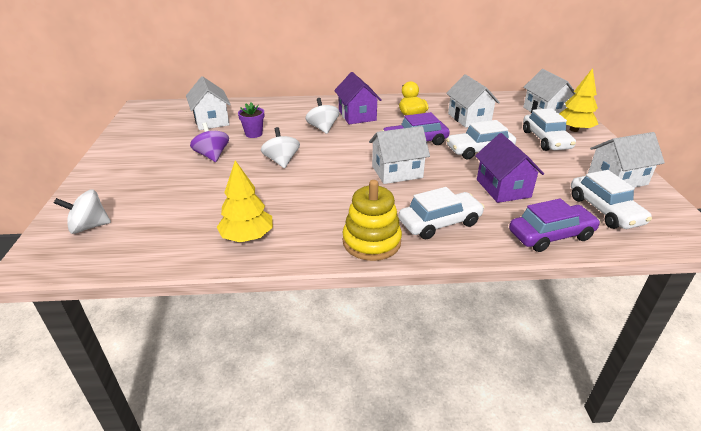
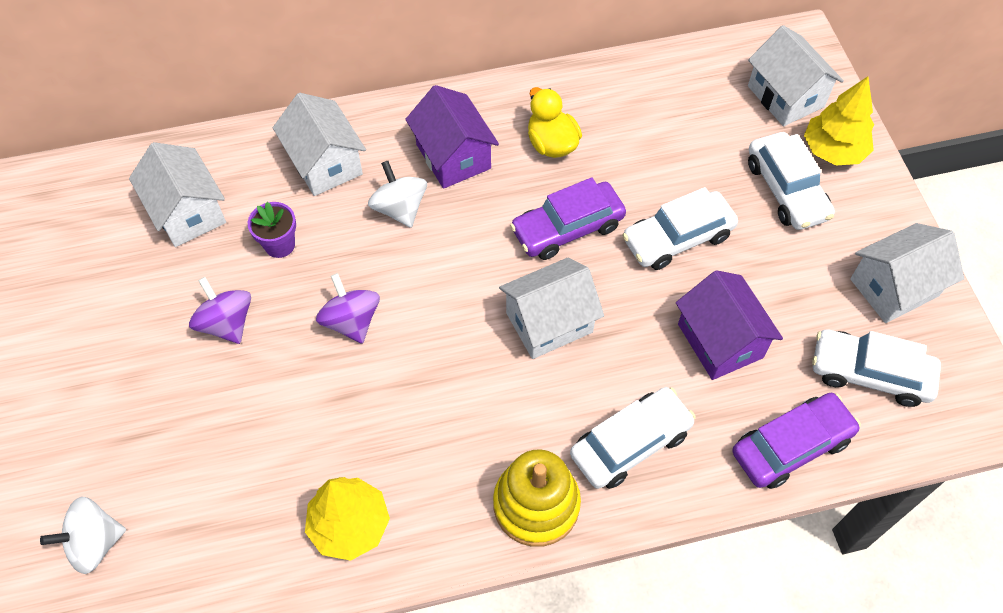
camera: 10 degrees left, 25 degrees up
(281, 161) = (351, 321): white spinning top -> purple spinning top
(469, 118) = (654, 138): white house -> white house (325, 163)
(604, 210) = (869, 373): white car -> white car turned 135 degrees clockwise

